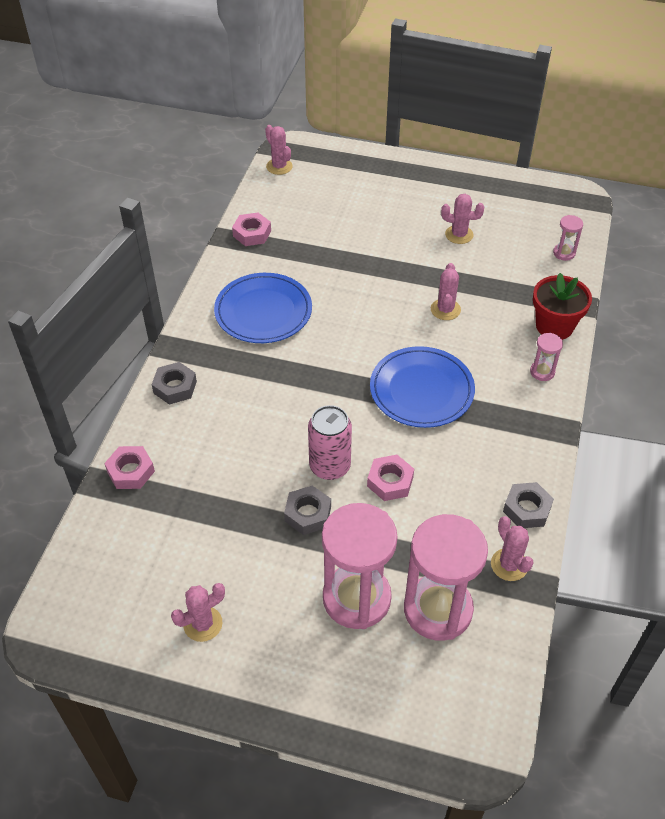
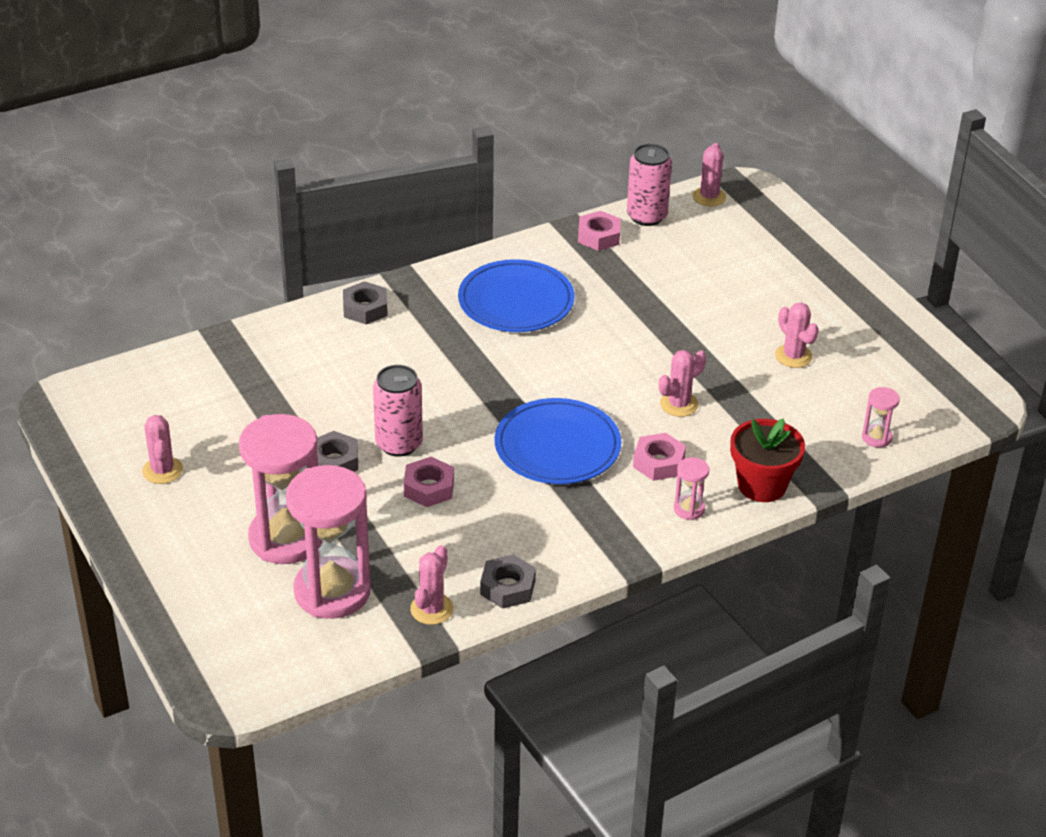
camera: 45 degrees right, 10 degrees down
(131, 471) = (252, 342): pink nut -> pink nut (658, 462)
(203, 624) = (162, 470): pink cactus -> pink cactus turned 60 degrees clockwise
(261, 202) = (646, 216): none -> pink can

